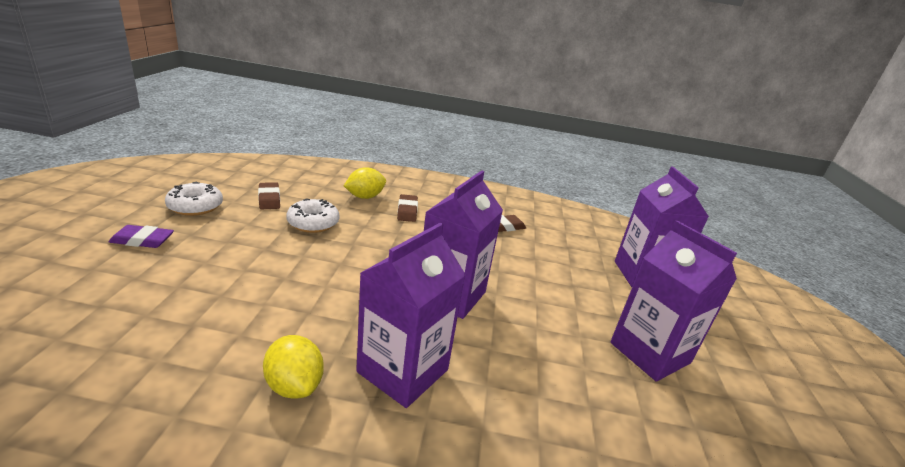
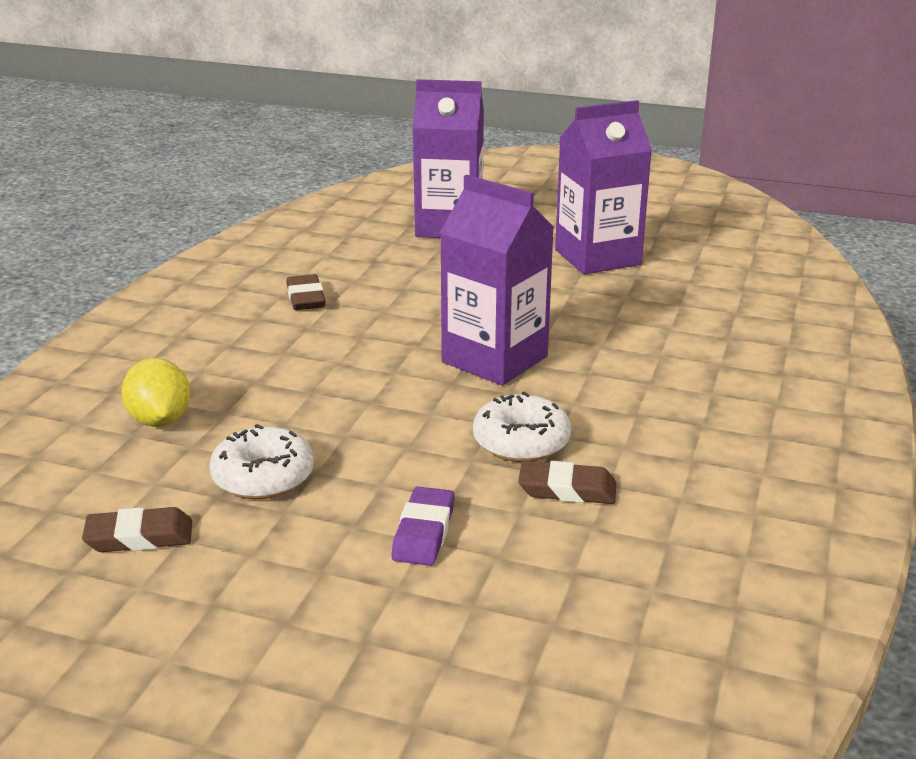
camera: 75 degrees left, 0 degrees up
(142, 240) = (306, 682): purple eraser -> purple eraser (424, 532)
(195, 206) = (155, 637): white donut -> white donut (521, 442)
(294, 385) = (682, 475): yellow lemon -> none
(403, 371) = (647, 403): purple carton -> none
(407, 211) = (232, 378): brown eraser -> brown eraser (567, 489)

